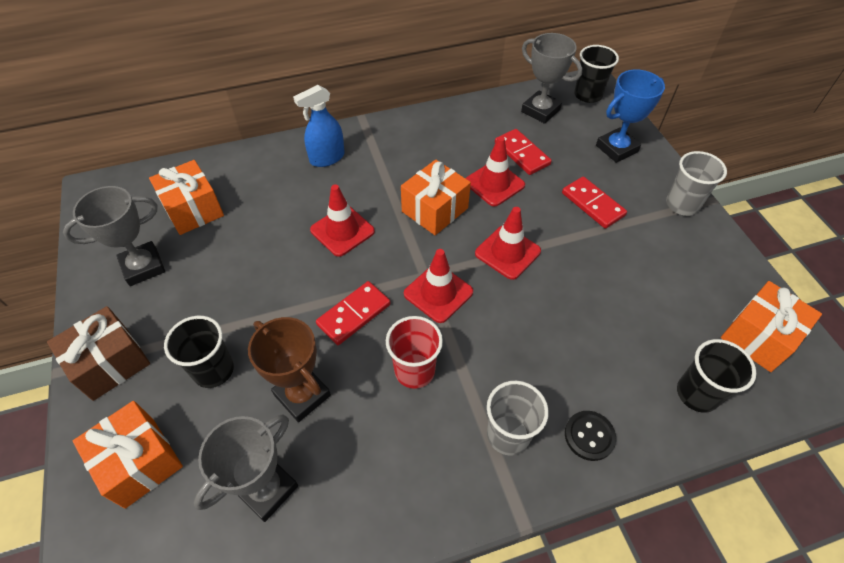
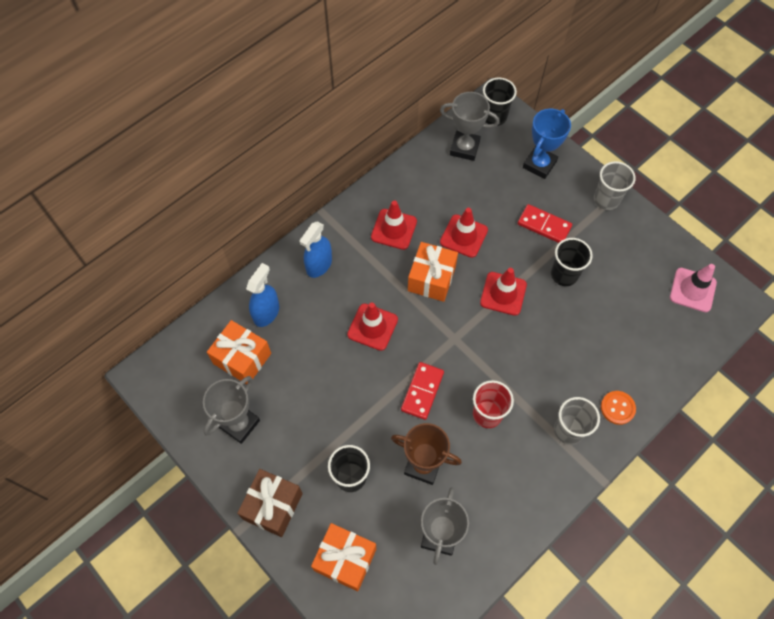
camera: 25 degrees left, 10 degrees up
(246, 179) = (266, 313): none -> blue spray bottle
(438, 293) = (471, 348): red traffic cone -> red traffic cone (394, 229)
(522, 154) = (470, 198): red domino -> none
(589, 436) = (617, 408): black button -> orange button
(697, 394) = (670, 349): black cup -> black cup (564, 274)
(758, 337) = (692, 290): orange gift -> pink traffic cone

